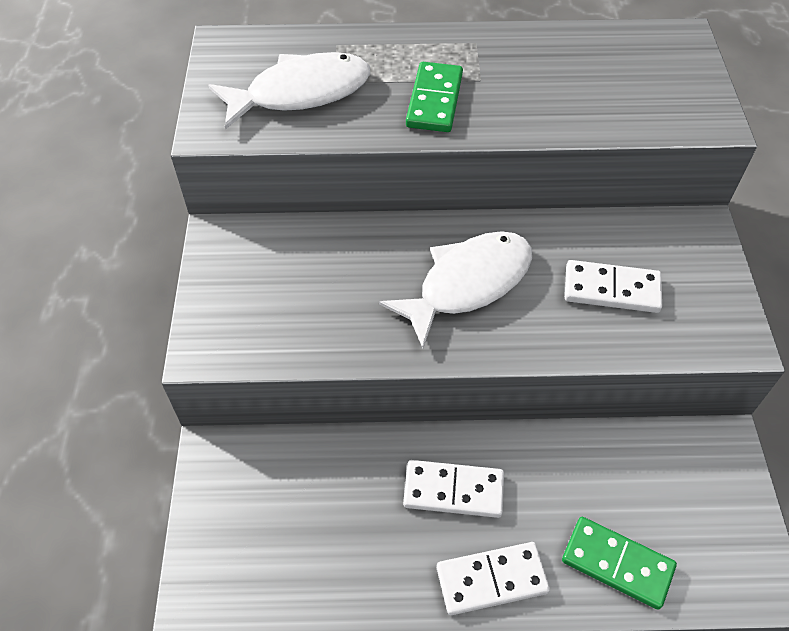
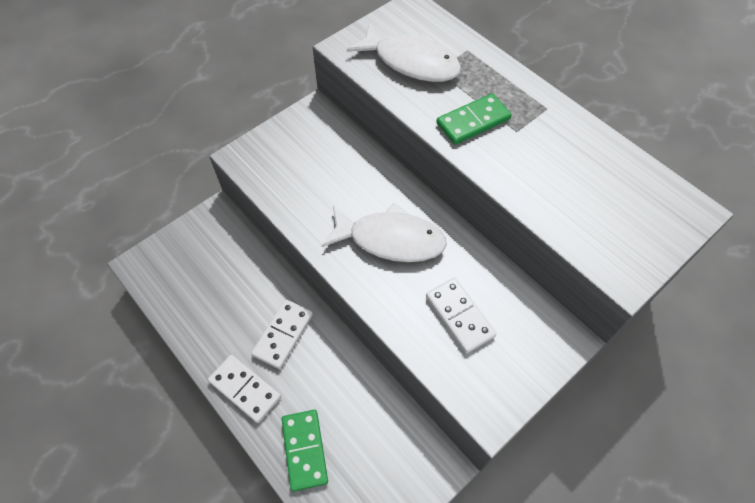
camera: 50 degrees right, 5 degrees up
(453, 491) = (283, 334): white domino -> white domino turned 60 degrees clockwise

